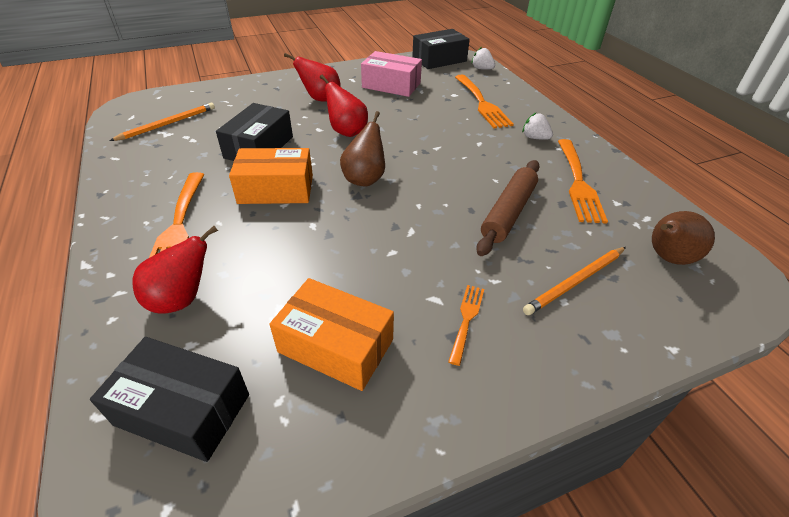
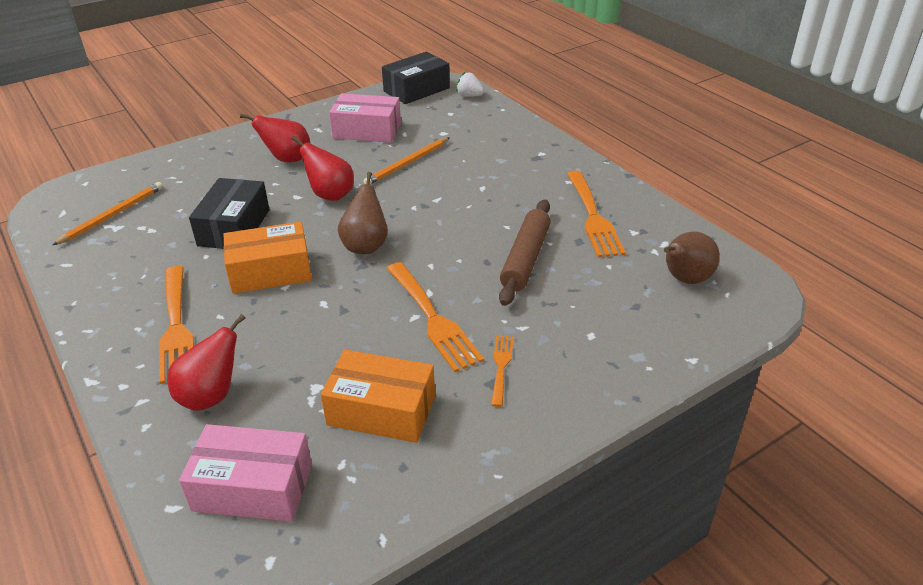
camera: 10 degrees left, 5 degrees down
(183, 409) = (253, 487): black box -> pink box
(482, 103) = (477, 139): orange fork -> orange fork (433, 319)
(534, 138) = (541, 173): white strawberry -> none
(575, 282) = (599, 316): orange pencil -> orange pencil (407, 163)

